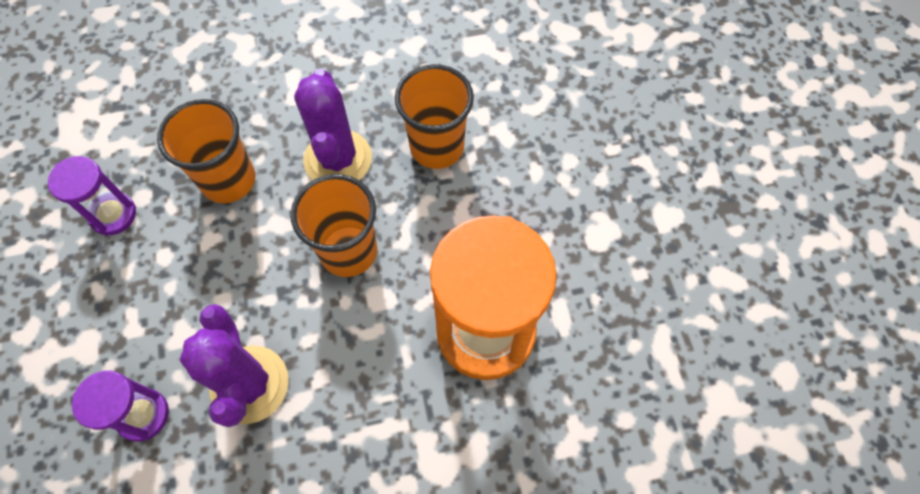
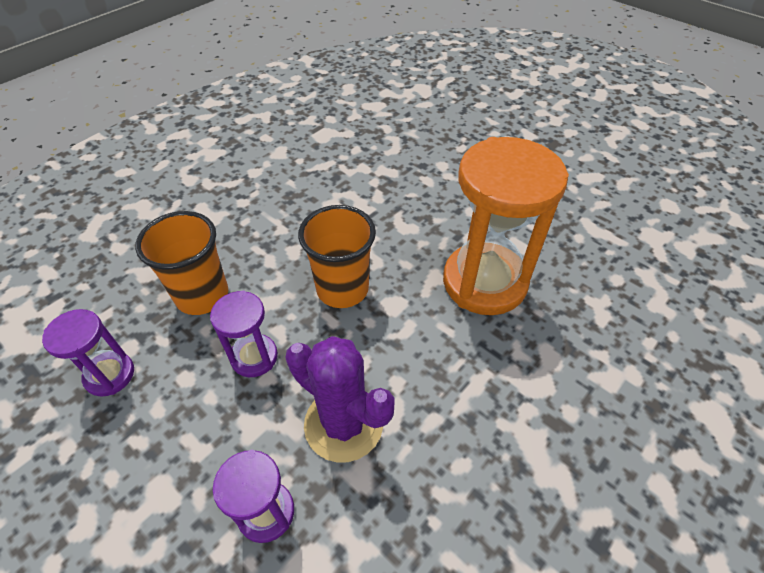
camera: 35 degrees left, 15 degrees down
(227, 272) = (254, 357): none -> purple hourglass
(338, 159) = (282, 239): purple cactus -> none
(437, 147) = (349, 198): orange cup -> none

